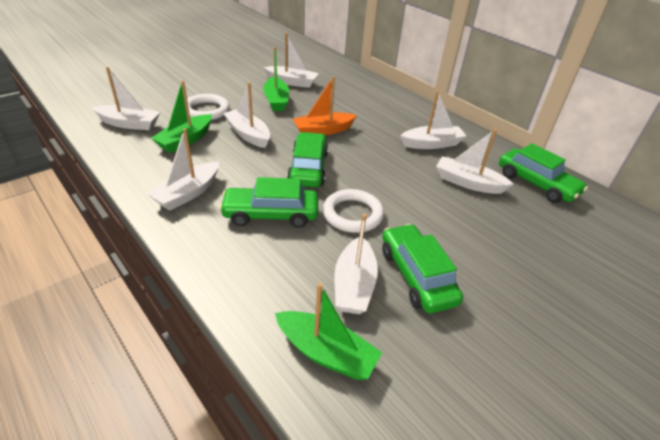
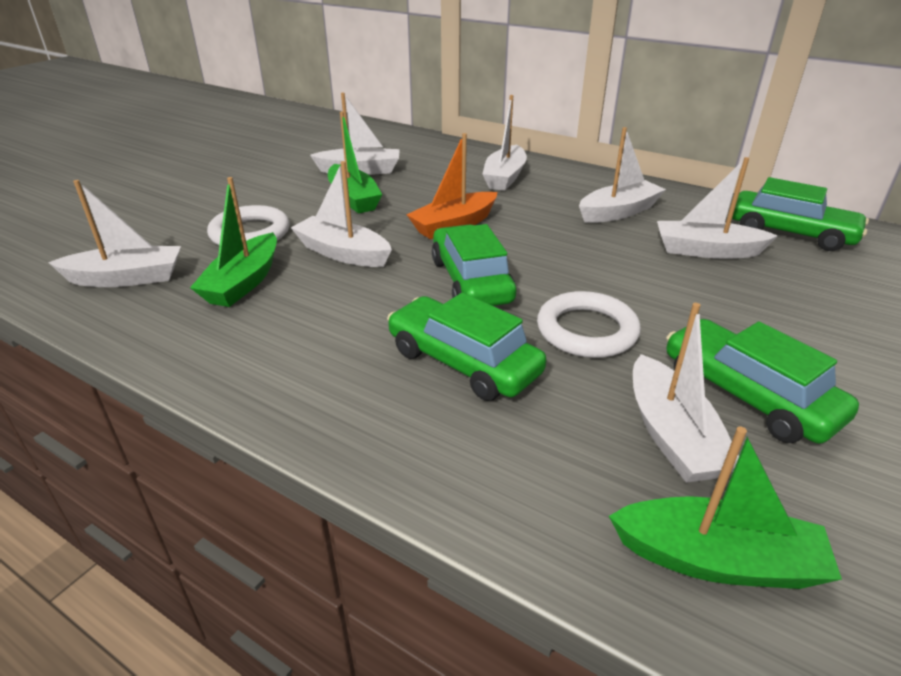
camera: 15 degrees left, 5 degrees down
(188, 193) = (302, 363): white boat -> white boat (504, 177)
(271, 214) = (463, 362): green car -> green car turned 60 degrees clockwise

